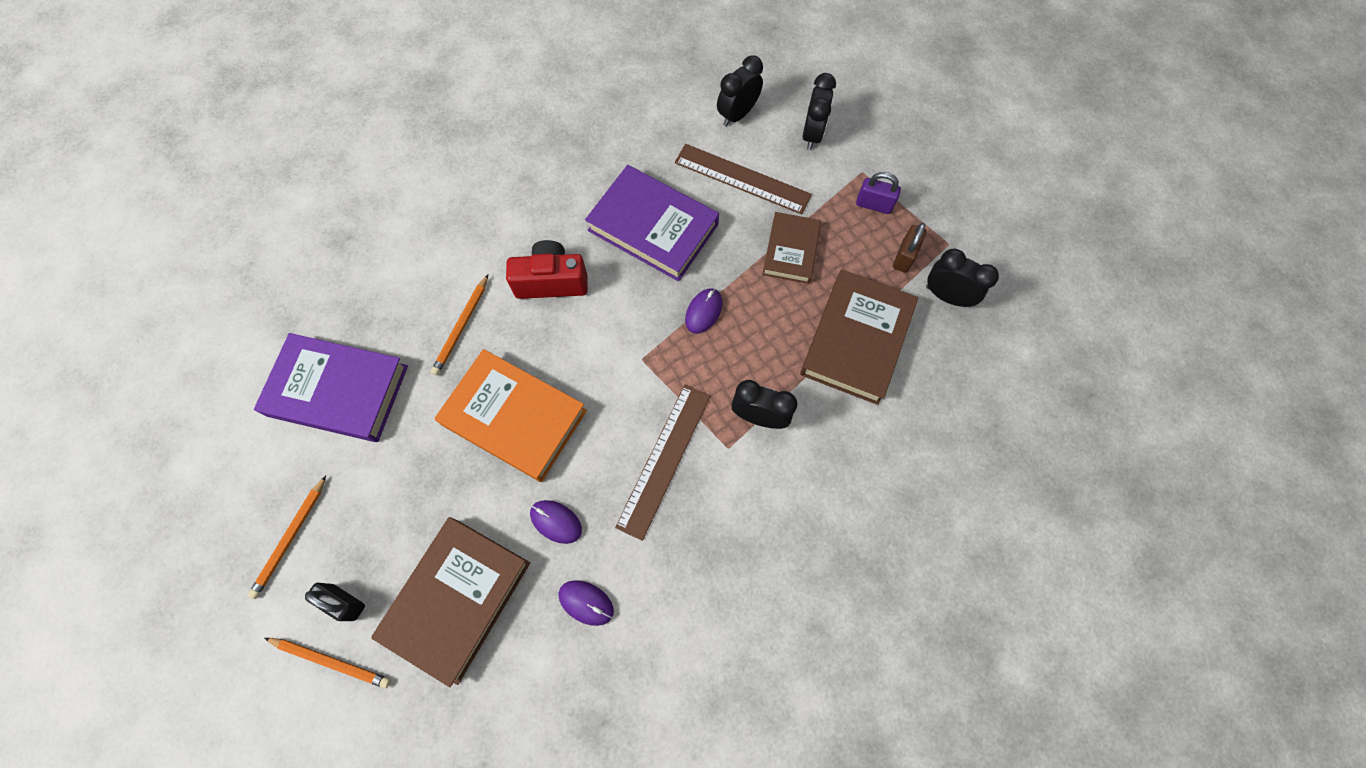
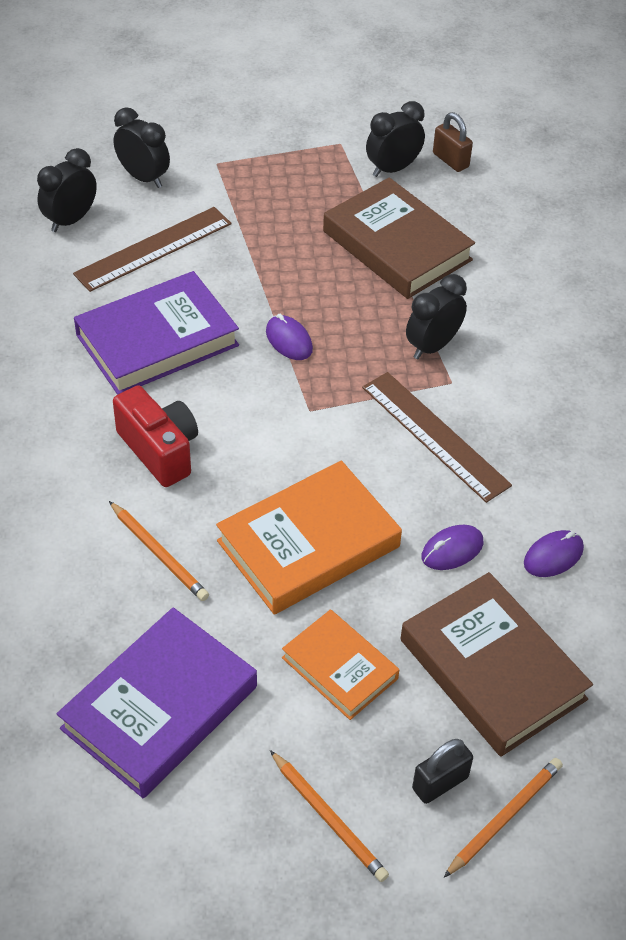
camera: 65 degrees left, 20 degrees down
(414, 489) = (339, 668): none -> orange book
(551, 281) = (160, 450): red camera -> red camera turned 120 degrees clockwise
(737, 114) = (70, 220): black clock -> black clock turned 60 degrees clockwise
(791, 250) = (266, 249): brown book -> none
(873, 204) = (260, 171): purple padlock -> none
(904, 256) = (332, 176): brown padlock -> brown padlock (450, 160)

